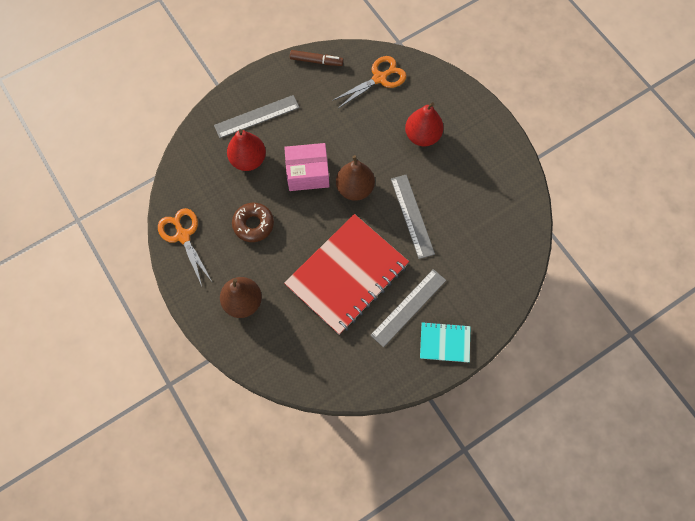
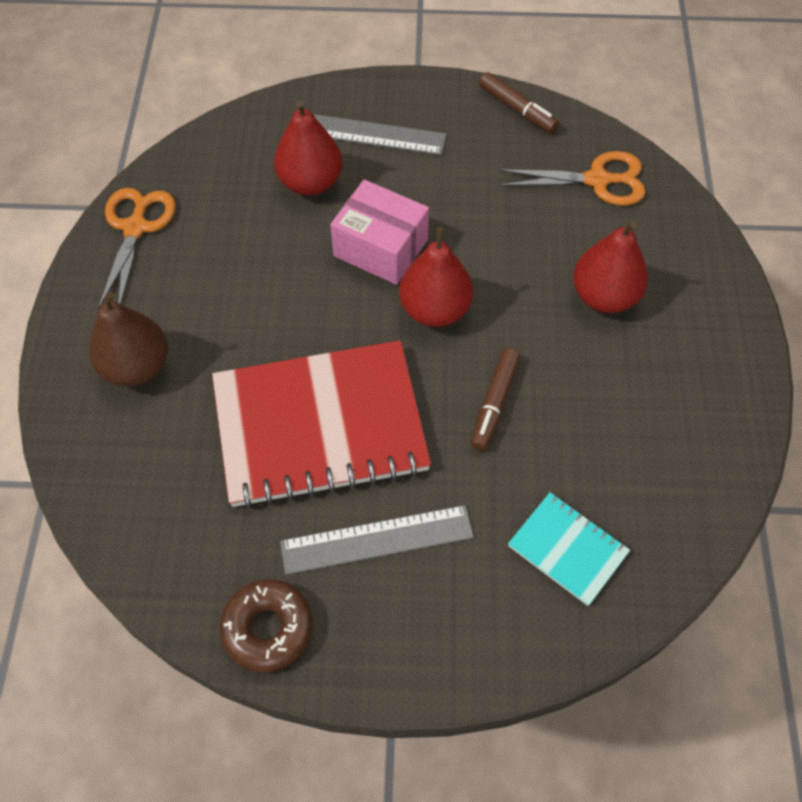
camera: 35 degrees right, 10 degrees down
(253, 224) = (243, 270): brown donut -> brown donut (268, 628)
(355, 188) = (435, 309): brown pear -> red pear
(412, 216) = (494, 403): grey ruler -> brown marker
(444, 342) = (392, 638): turquoise notebook -> turquoise notebook (568, 549)

